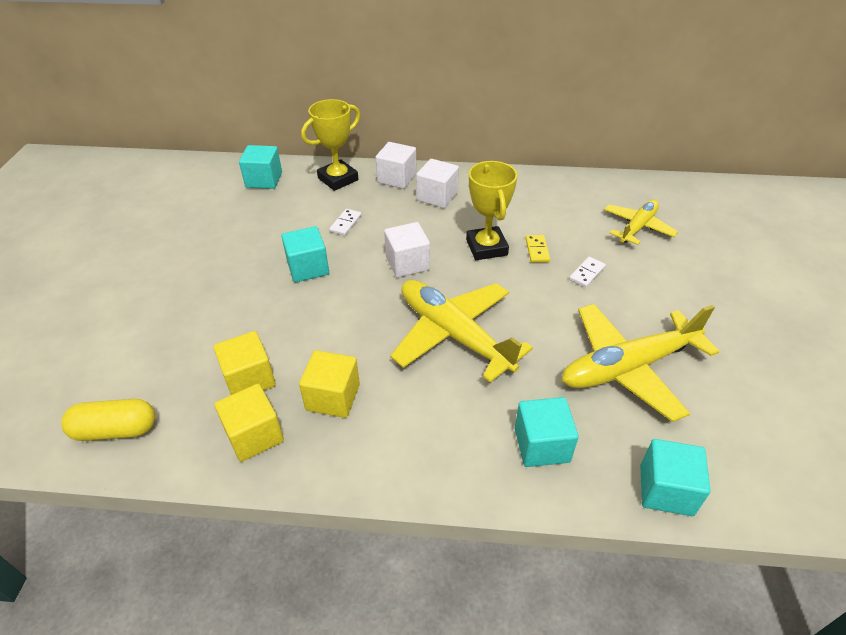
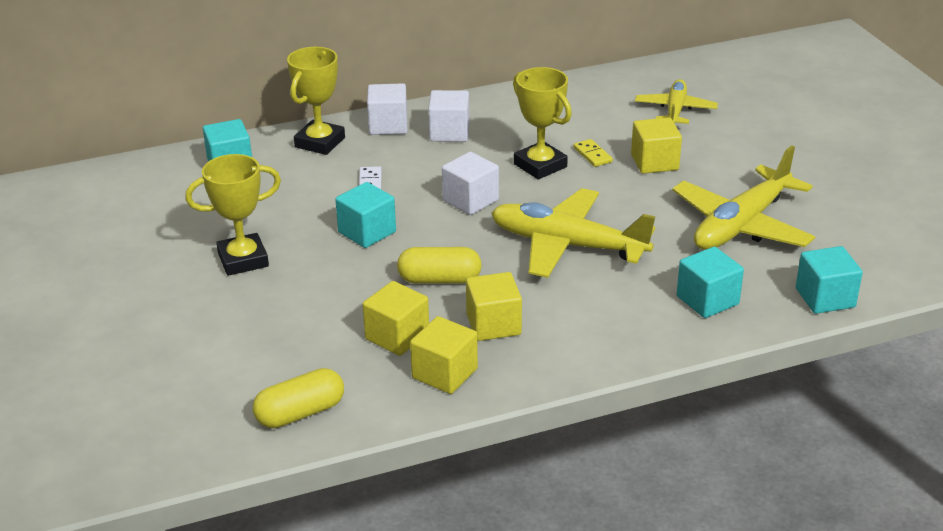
camera: 25 degrees left, 10 degrees down
(203, 263) = (243, 260): none -> yellow trophy
(326, 333) = (439, 279): none -> yellow capsule
(587, 273) = (654, 162): white domino -> yellow cube

